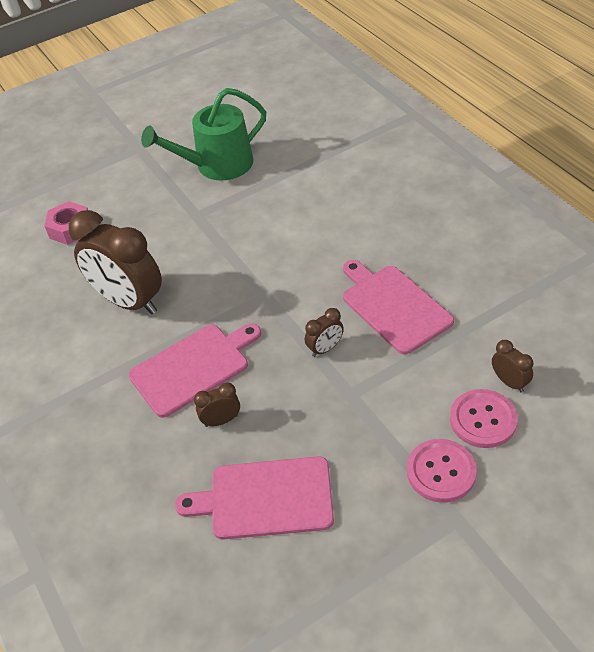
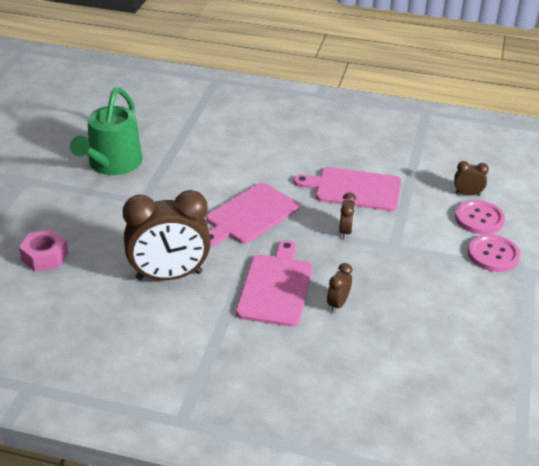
camera: 50 degrees left, 10 degrees down
(265, 498) = (423, 326): pink cutting board -> pink cutting board (250, 215)

